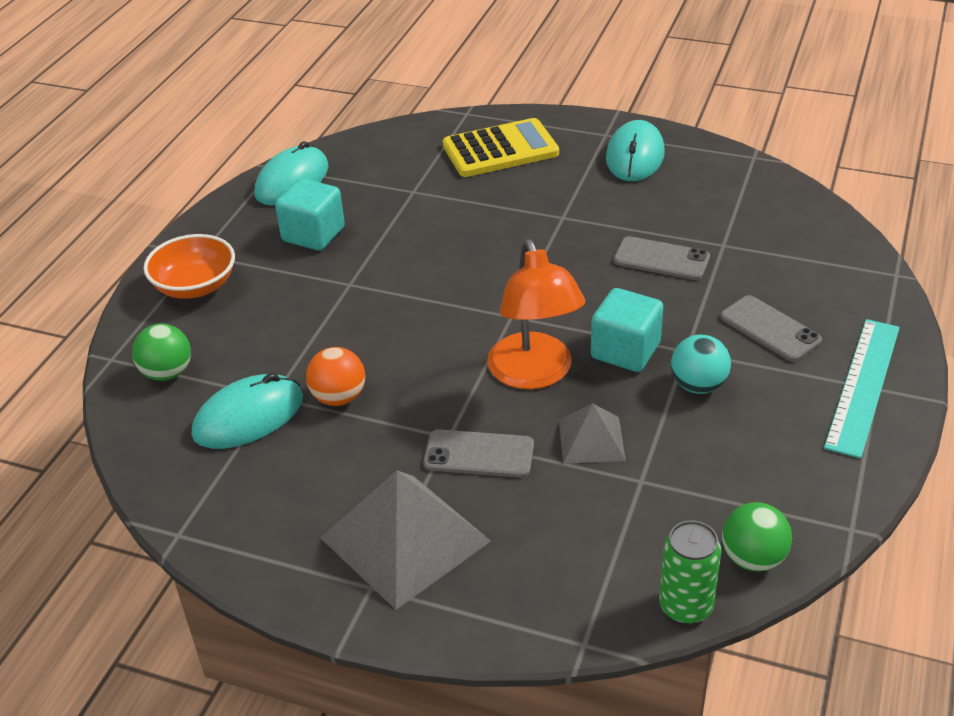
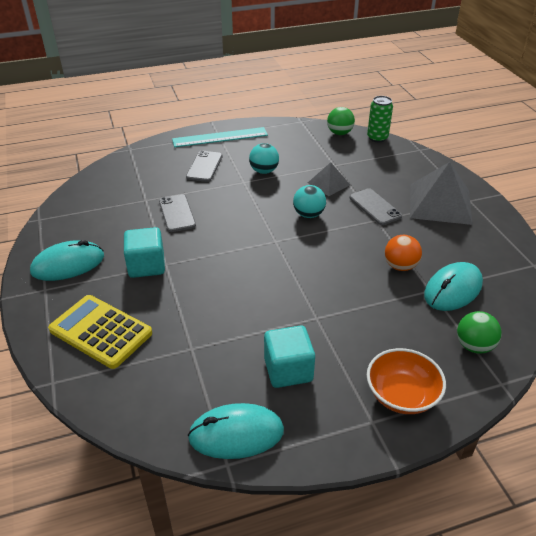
camera: 130 degrees left, 0 degrees up
(248, 417) = (453, 289): turquoise mouse -> turquoise mouse turned 60 degrees counterclockwise
(534, 374) = (308, 214): orange lamp -> turquoise ball
(625, 351) = (262, 197): turquoise cube -> turquoise cube (146, 266)

